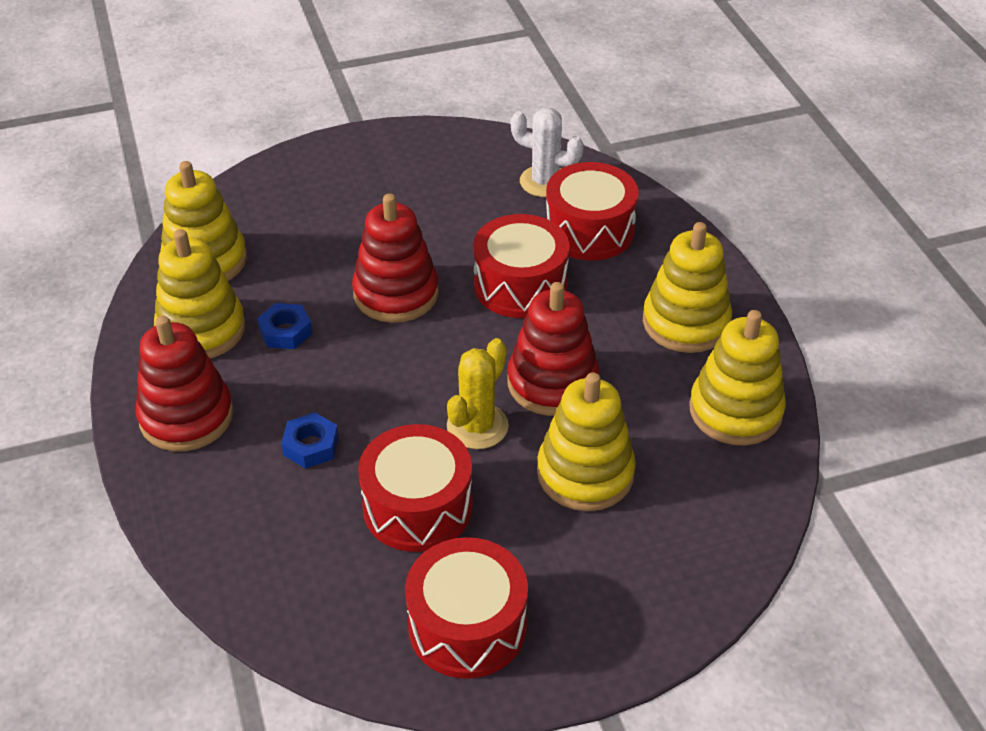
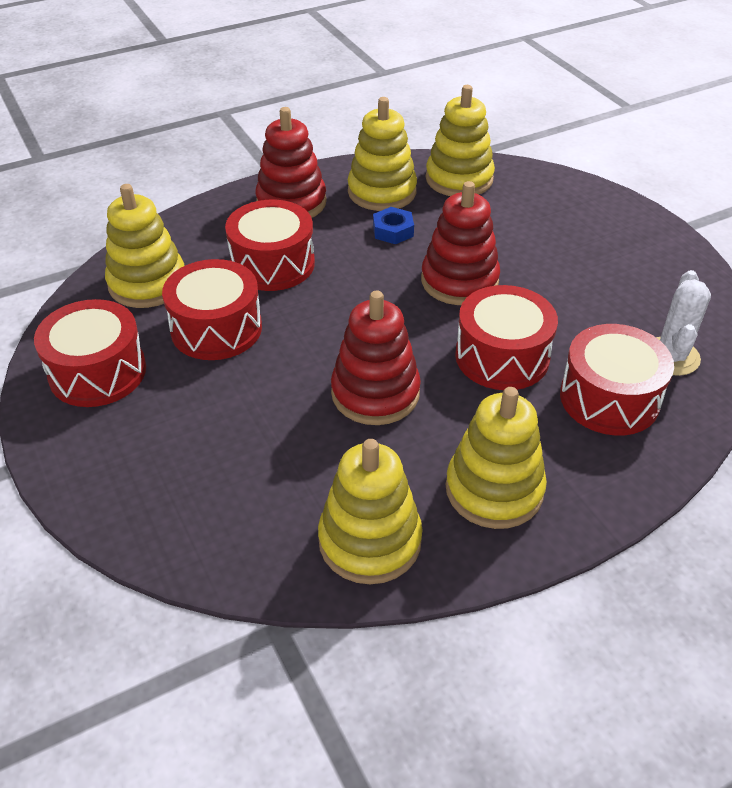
camera: 80 degrees right, 0 degrees up
(311, 446) = (272, 264): blue nut -> red drum
(477, 426) = (310, 351): yellow cactus -> none
(585, 473) = (265, 427): yellow stacking toy -> yellow stacking toy (147, 283)

